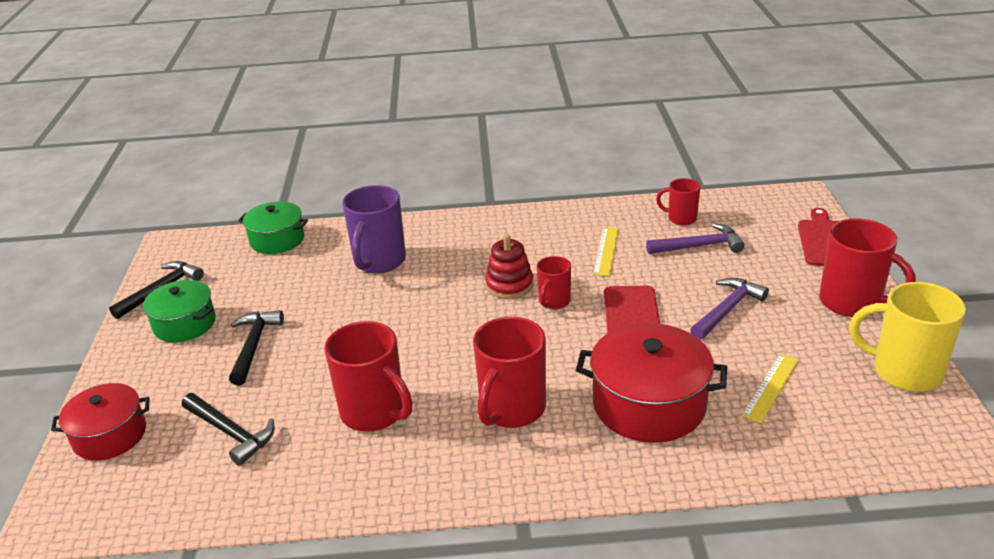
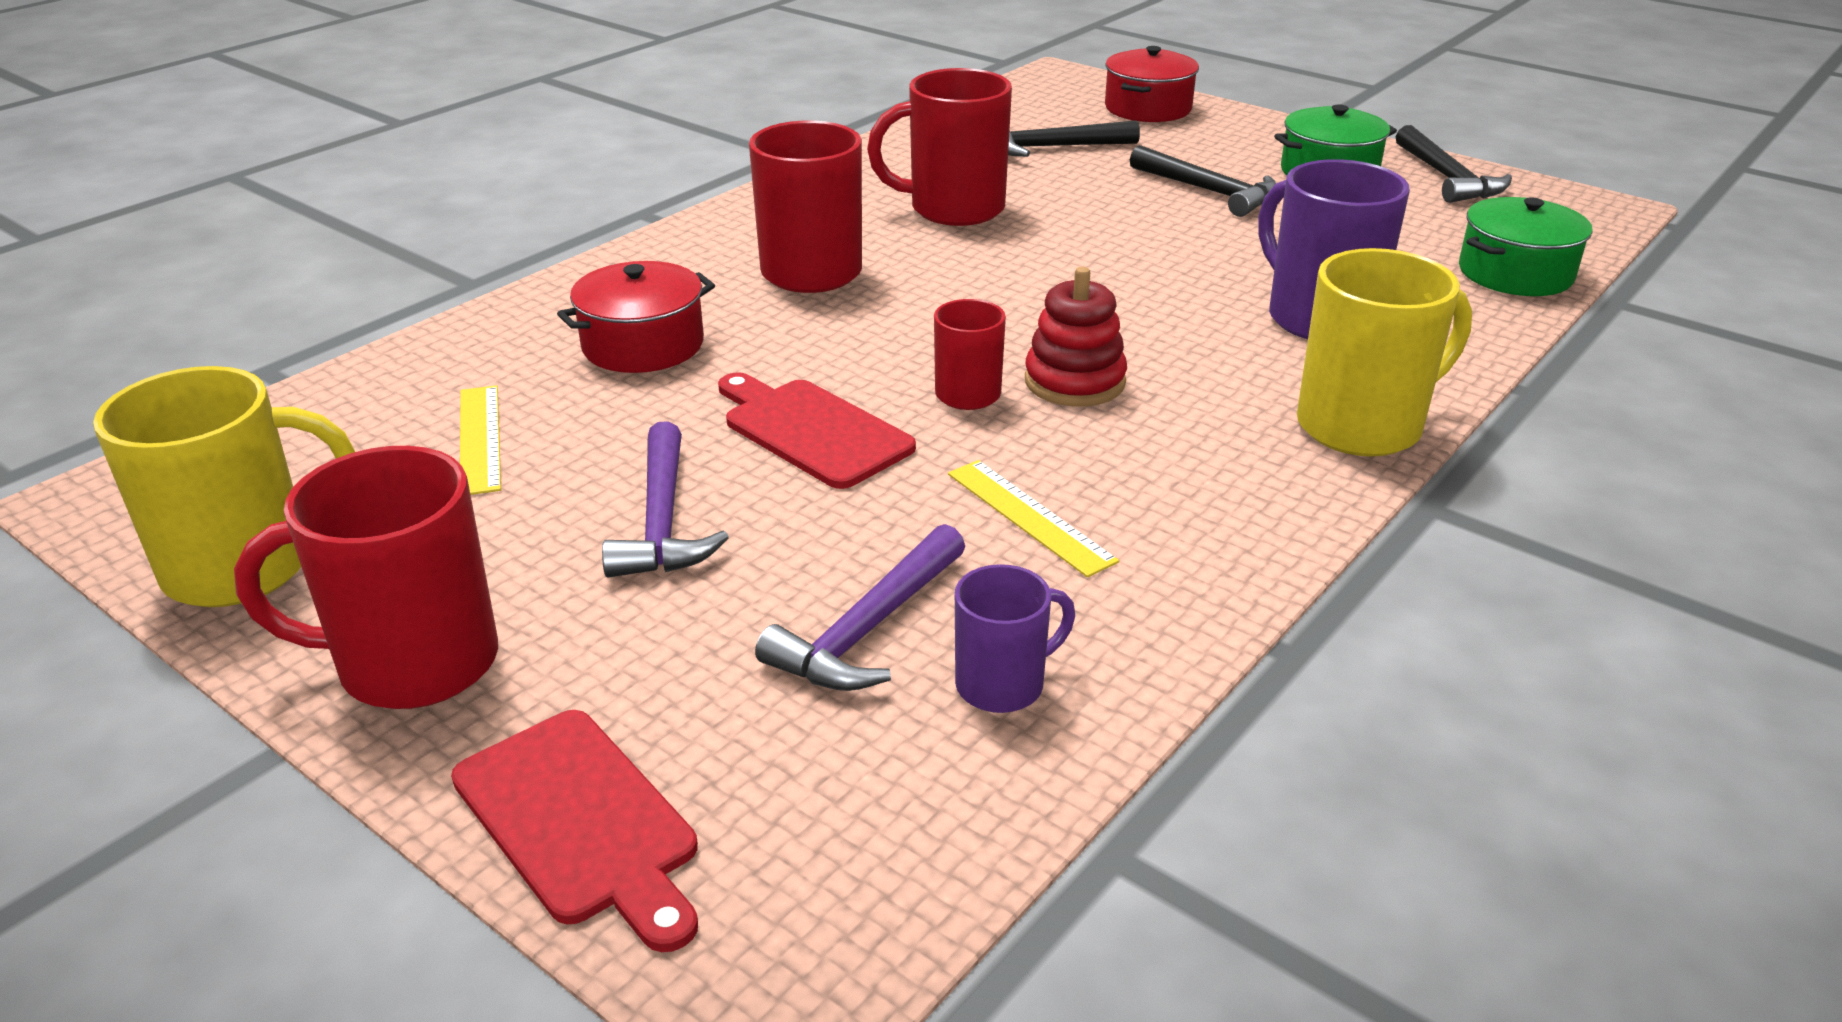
camera: 130 degrees right, 0 degrees up
(458, 224) = (1363, 426): none -> yellow mug
(649, 404) = (643, 345): red pot -> red pot, size x0.64
(681, 218) = (1003, 685): red mug -> purple mug

